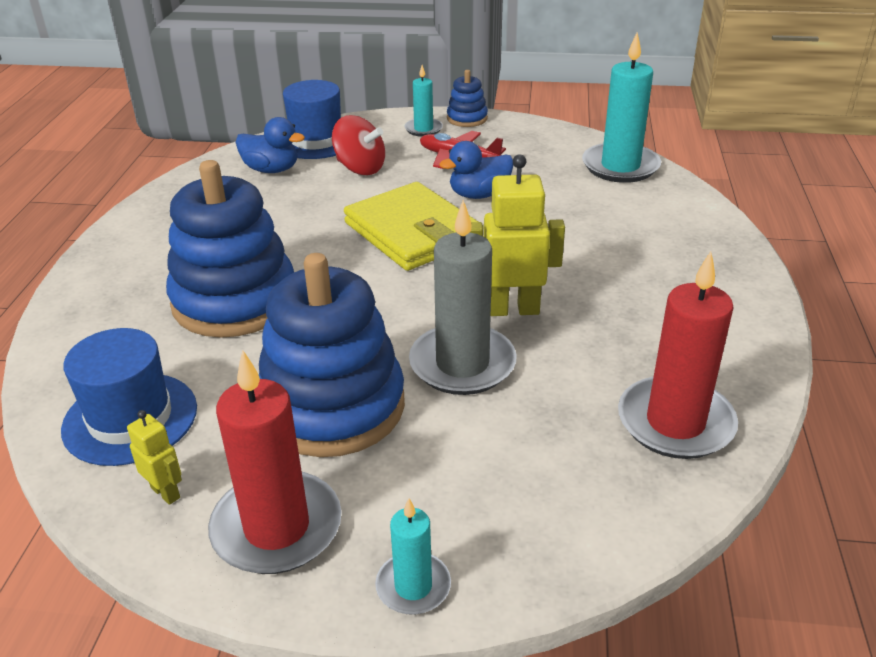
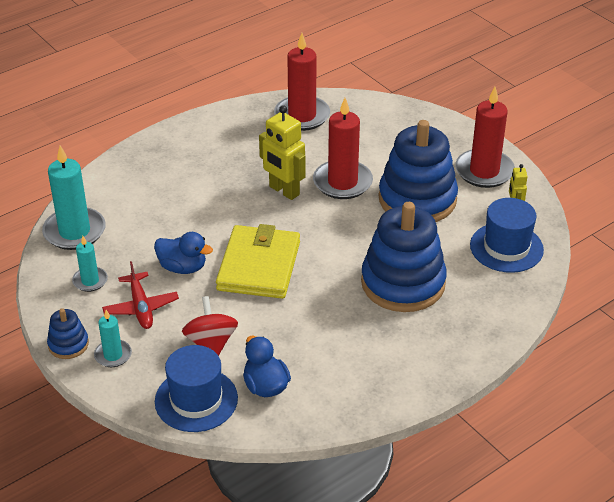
camera: 135 degrees left, 5 degrees up
(413, 586) = (457, 130): turquoise candle -> turquoise candle (90, 281)
(462, 364) = (342, 182): grey candle -> red candle

